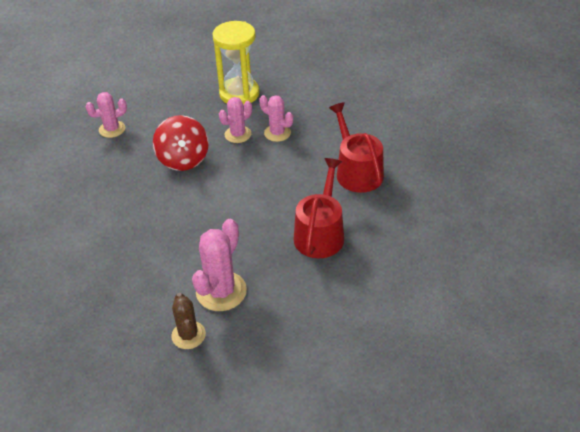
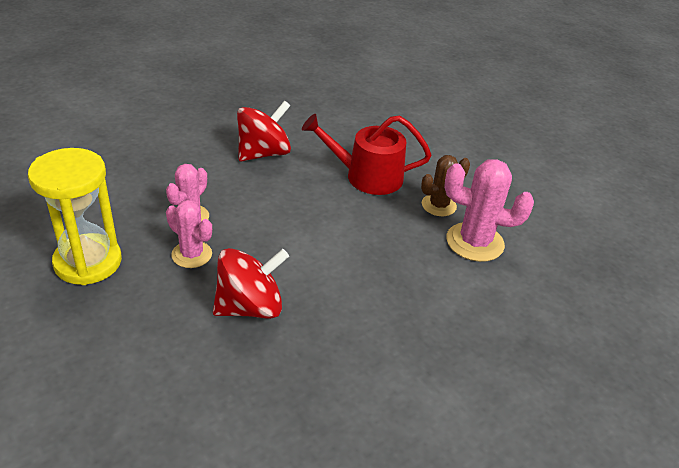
camera: 105 degrees left, 5 degrees down
(112, 129) = (169, 420): pink cactus -> none
(188, 335) = (543, 261): brown cactus -> brown cactus (438, 205)
(357, 171) = (263, 153): red watering can -> red spinning top

